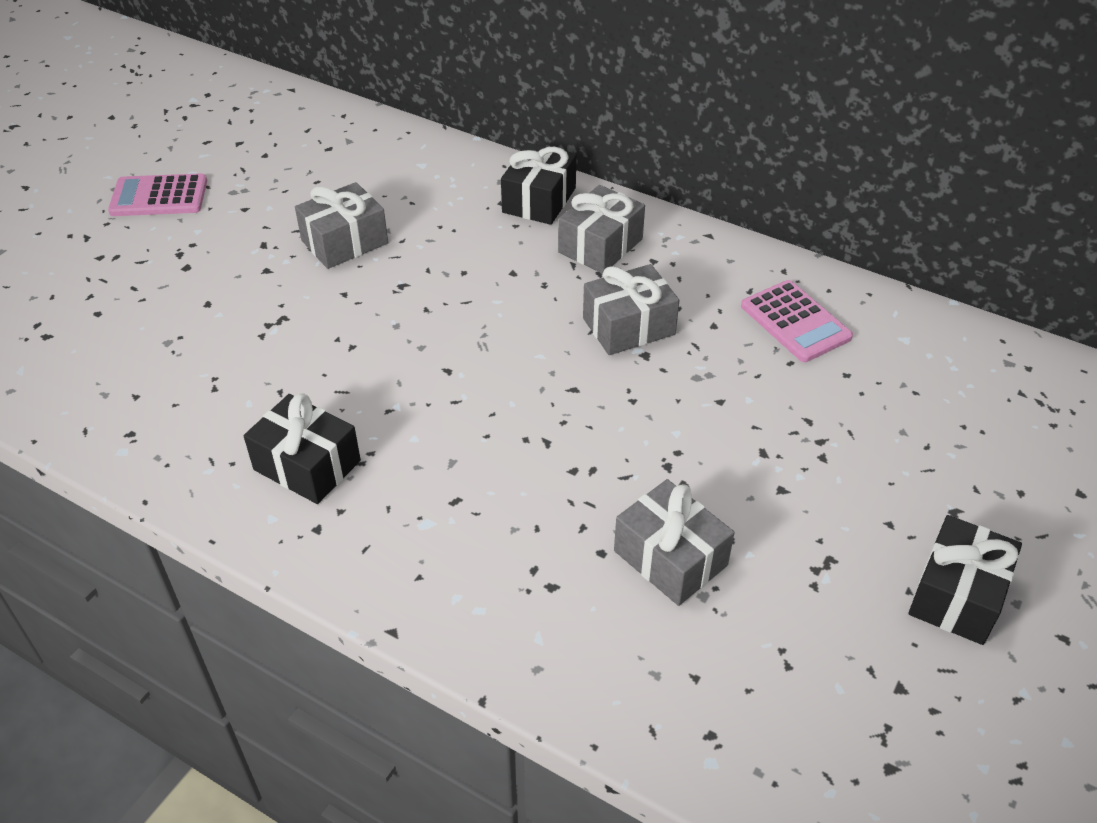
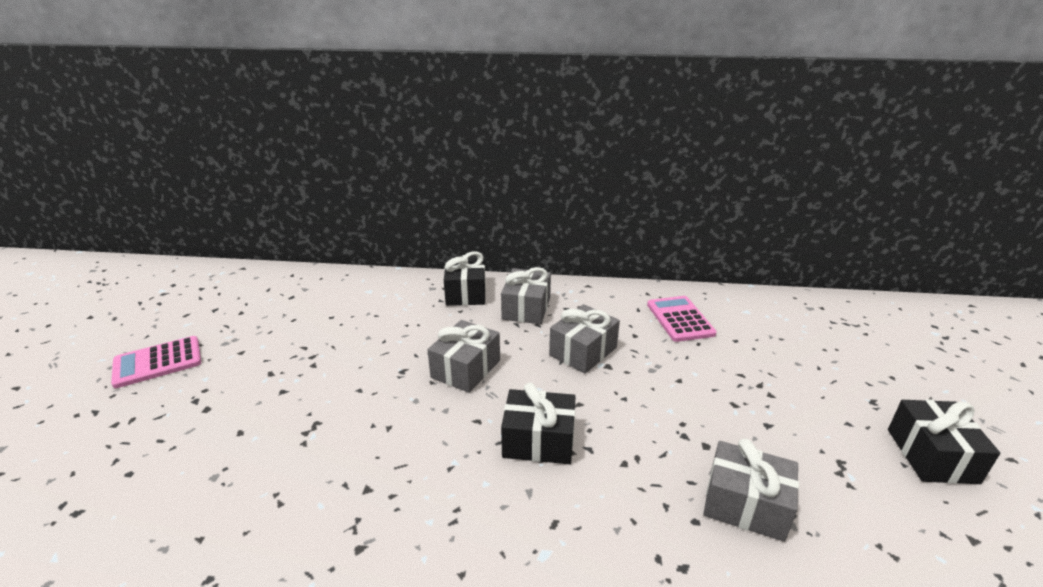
camera: 25 degrees left, 15 degrees down
(307, 465) = (406, 542): black gift -> black gift (538, 441)
(344, 242) = (339, 353): grey gift -> grey gift (466, 369)
(795, 322) = (680, 319): pink calculator -> pink calculator turned 135 degrees counterclockwise

